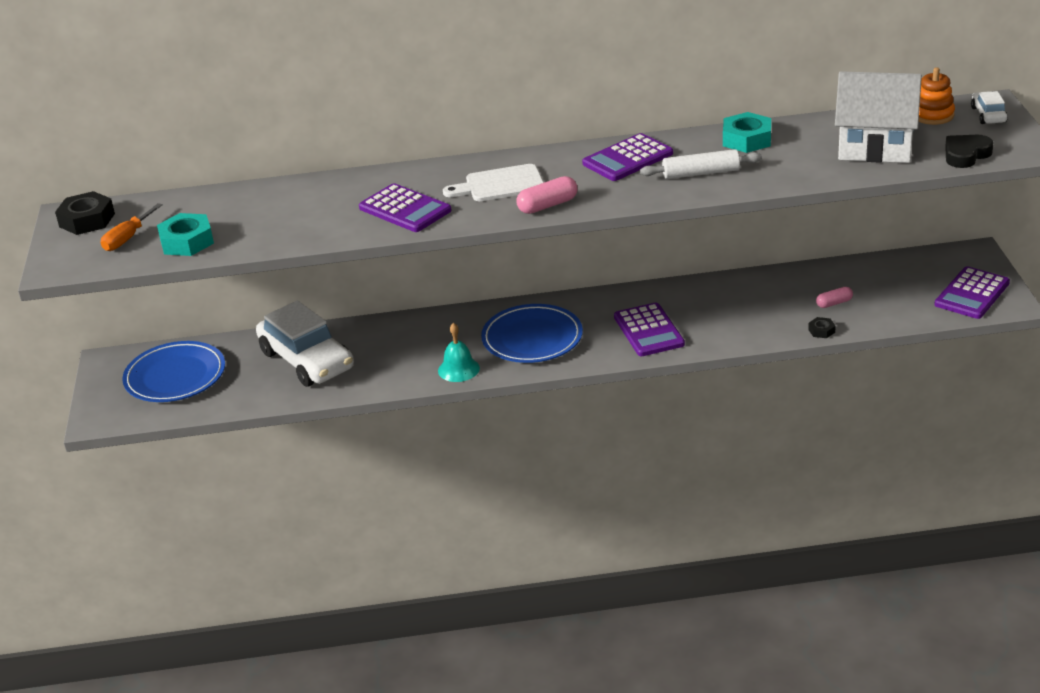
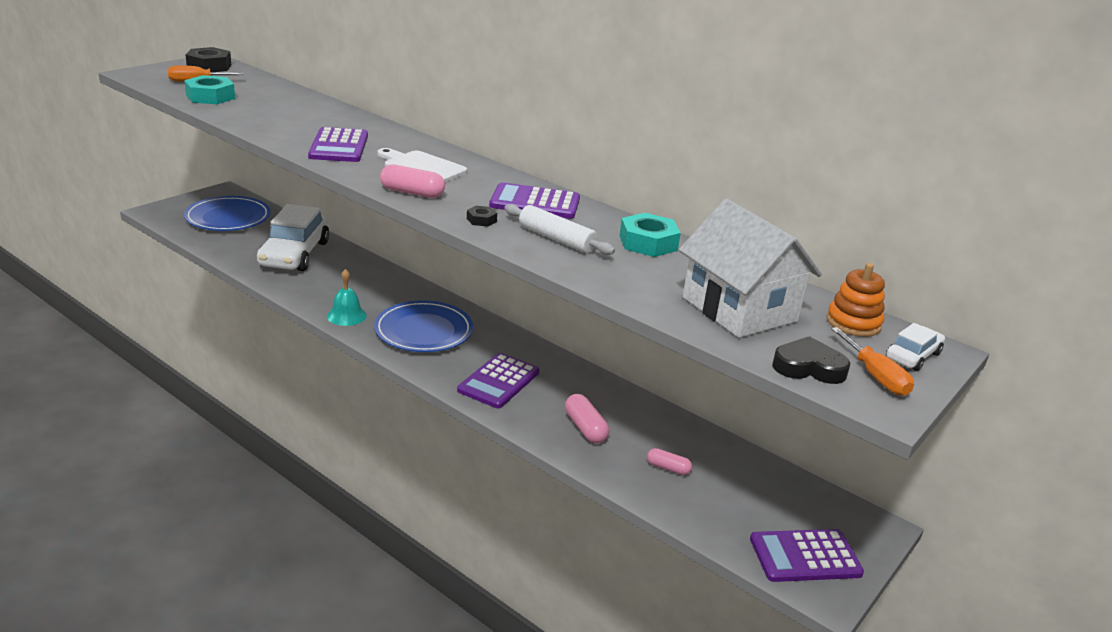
camera: 40 degrees right, 5 degrees down
(751, 317) = (585, 428): none -> pink capsule
(821, 331) = (614, 478): black nut -> black nut (481, 220)
(997, 138) = (875, 376): none -> orange screwdriver

